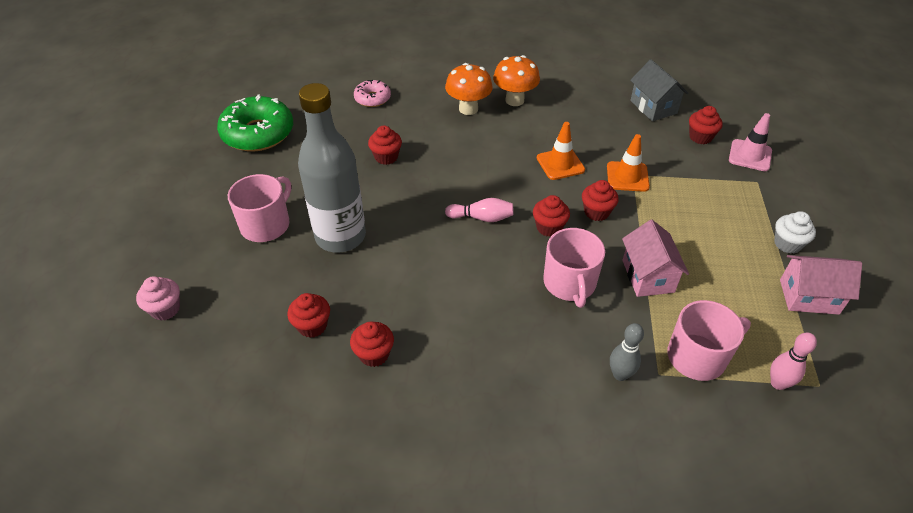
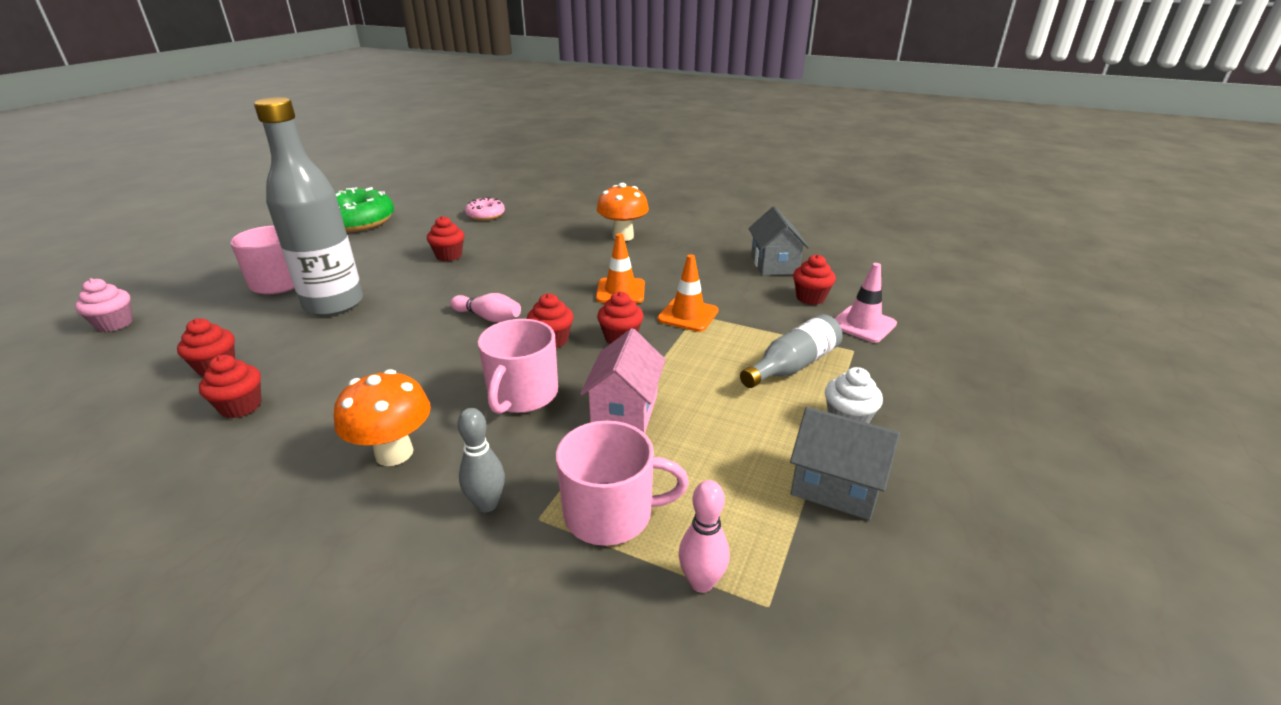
camera: 20 degrees right, 15 degrees down
(468, 109) = (568, 235): orange mushroom -> orange mushroom (394, 453)
(728, 206) = (792, 365): none -> grey bottle
(809, 297) = (835, 486): pink house -> grey house

